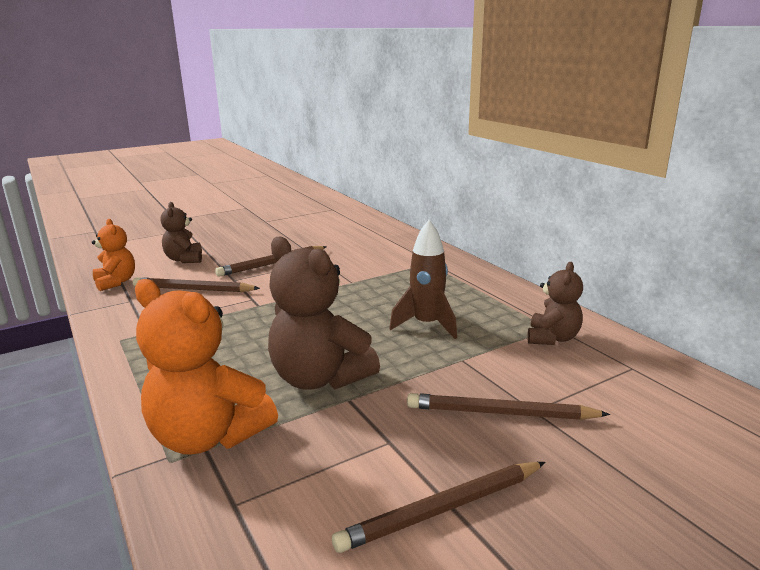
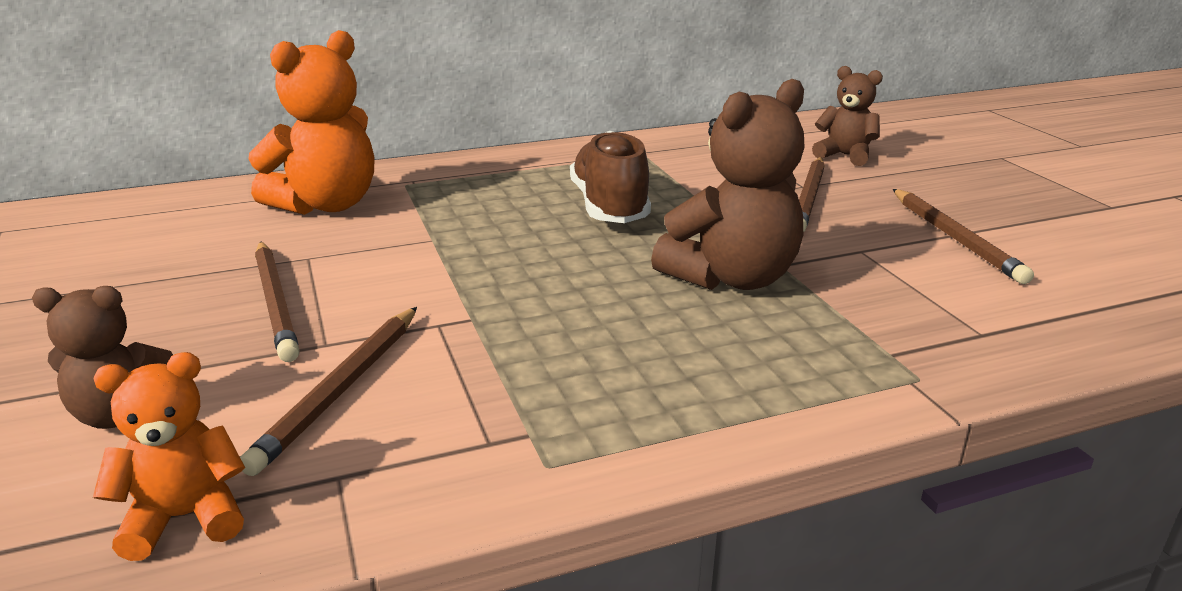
camera: 80 degrees left, 5 degrees up
(208, 436) = (865, 352): orange teddy bear -> orange teddy bear (327, 205)
(426, 325) = (609, 207): brown rocket -> brown shoe
(552, 338) = (667, 157): brown teddy bear -> brown teddy bear (845, 156)

